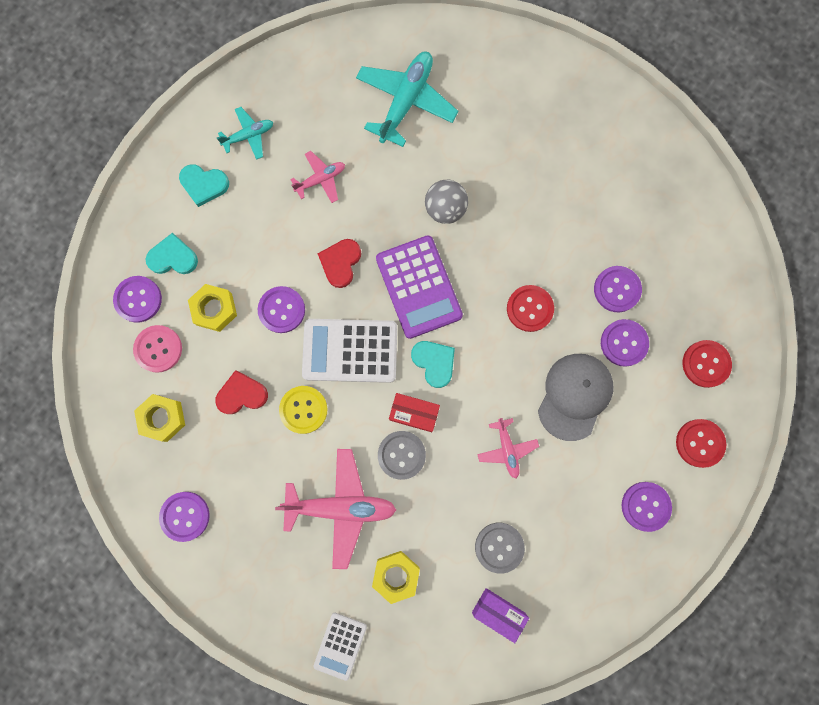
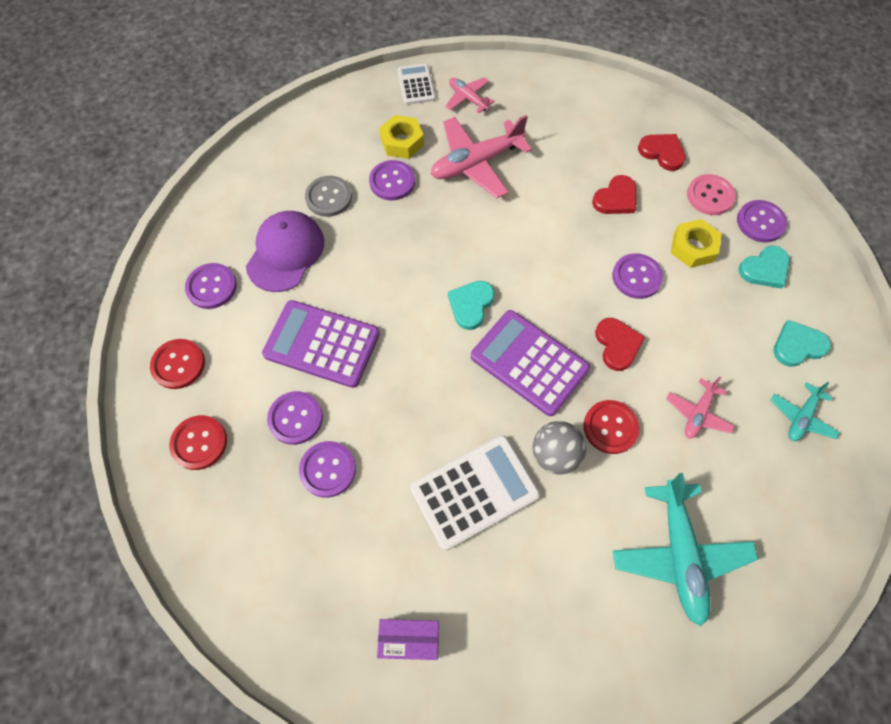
camera: 150 degrees right, 15 degrees down
(162, 418) = (662, 152): yellow nut -> red heart
(185, 516) = (590, 103): purple button -> purple button (392, 181)
(303, 409) = (557, 213): yellow button -> none
(350, 351) = (552, 276): white calculator -> white calculator (474, 491)
(401, 455) = (452, 221): grey button -> none
(414, 413) = (462, 256): red box -> none
(434, 362) = (471, 305): turquoise heart -> turquoise heart turned 90 degrees clockwise
(498, 612) = (305, 156): purple box -> purple box (409, 639)
(507, 449) = (362, 269): pink plane -> pink plane (468, 98)
(529, 308) = (409, 401): red button -> red button (610, 427)
(566, 506) = (285, 252): none -> purple cap
(574, 396) = (322, 344): grey cap -> purple calculator

